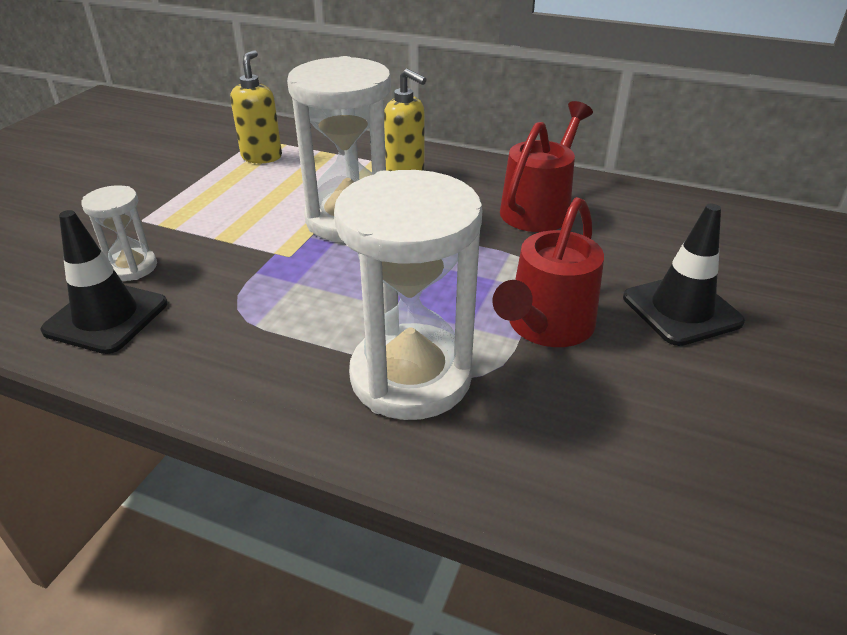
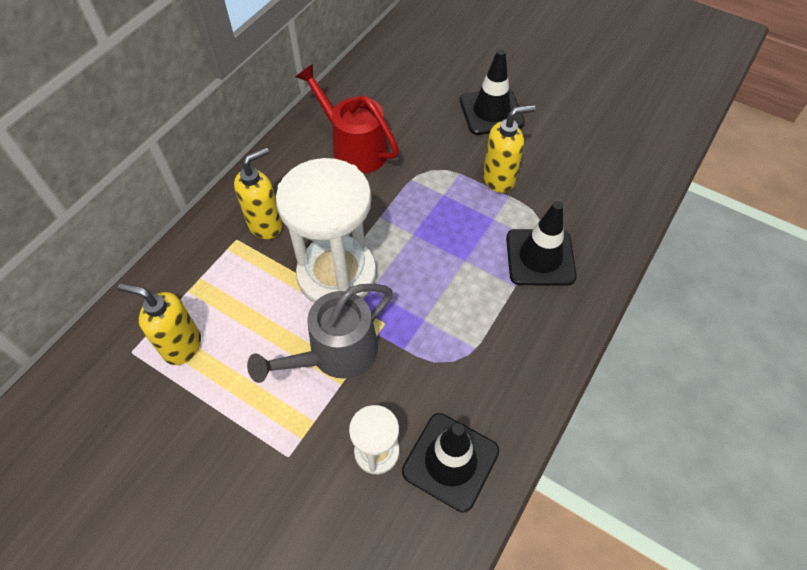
camera: 80 degrees left, 20 degrees up
(250, 230) = (335, 354): none -> grey watering can
(411, 376) = (540, 257): white hourglass -> black traffic cone
(546, 326) = (499, 179): red watering can -> yellow soap dispenser

